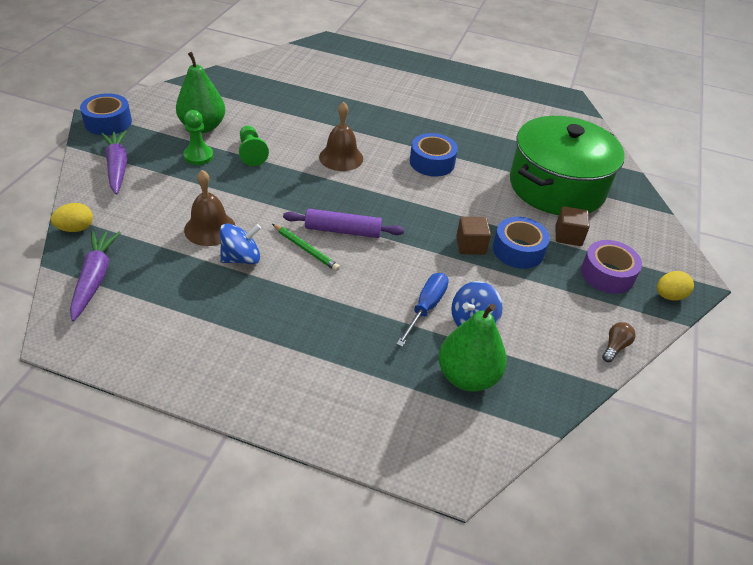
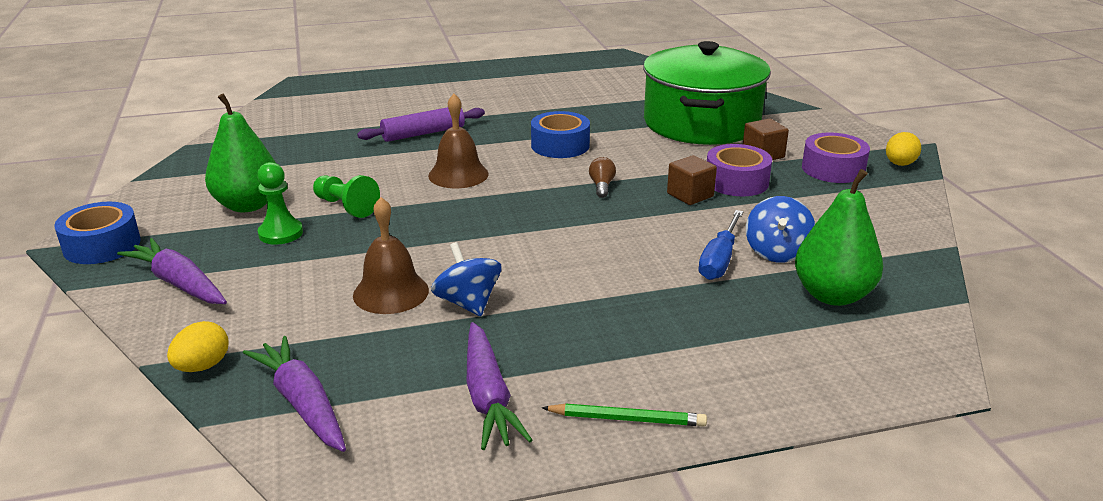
camera: 30 degrees left, 15 degrees down
(183, 328) = (488, 397): none -> purple carrot
(241, 258) = (468, 303): blue spinning top -> blue spinning top turned 60 degrees counterclockwise
(305, 249) = (530, 265): green pencil -> green pencil (627, 419)
(343, 230) = (548, 233): purple rolling pin -> purple rolling pin (423, 133)
(425, 308) = (719, 260): blue screwdriver -> blue screwdriver turned 150 degrees counterclockwise
(518, 250) = (736, 181): blue tape -> purple tape
(615, 347) = (913, 217): brown light bulb -> brown light bulb (602, 186)

